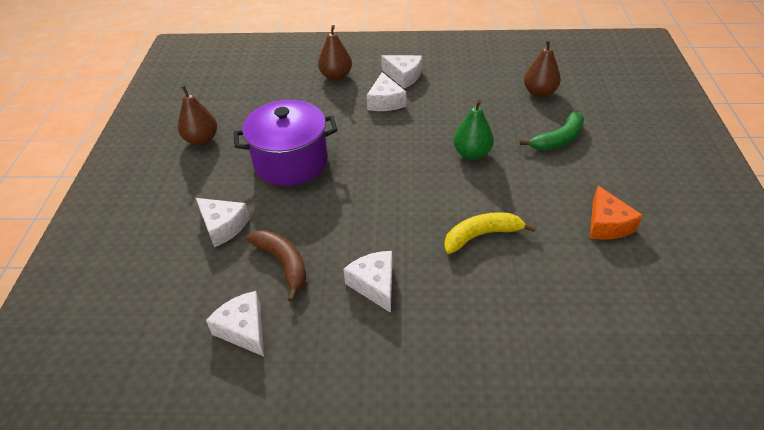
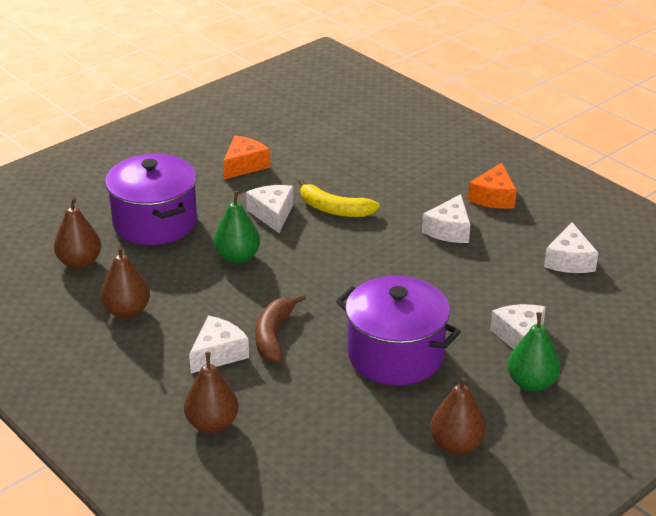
camera: 135 degrees left, 10 degrees down
(187, 199) = (531, 383): none -> green pear
(283, 264) = (499, 280): brown banana -> brown banana (274, 335)
(384, 359) = (493, 197): none -> orange cheese
(404, 76) = (150, 369): white cheese -> white cheese (272, 214)
(465, 89) = (127, 311): none -> brown pear
(558, 139) = (155, 222): green banana -> purple pot

